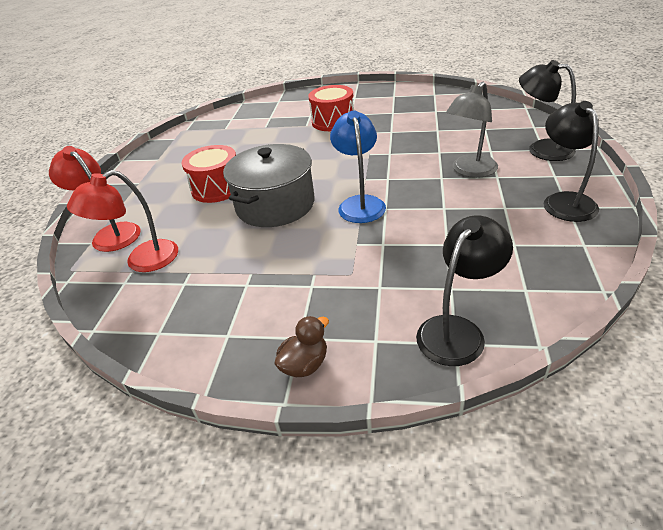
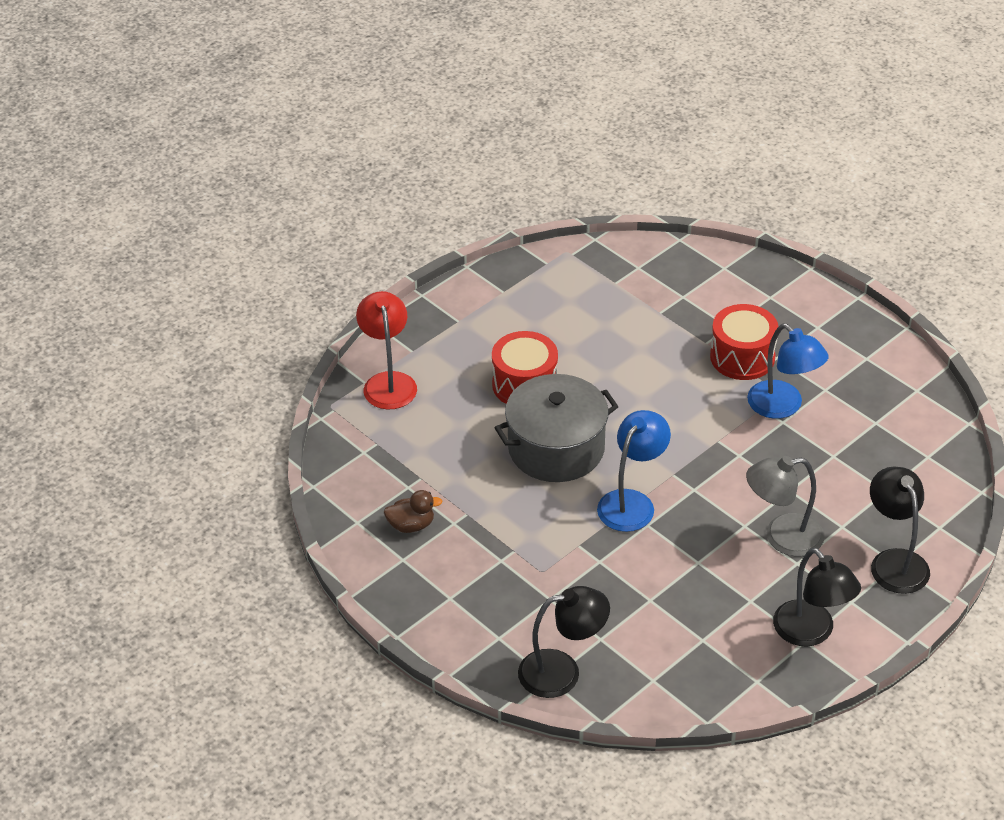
camera: 35 degrees right, 5 degrees up
(142, 261) = (392, 437): red lamp -> none
(305, 364) = (434, 620): brown duck -> brown duck (411, 525)
(382, 127) = (783, 406): none -> blue lamp
(564, 201) = (811, 632): black lamp -> black lamp turned 120 degrees clockwise

